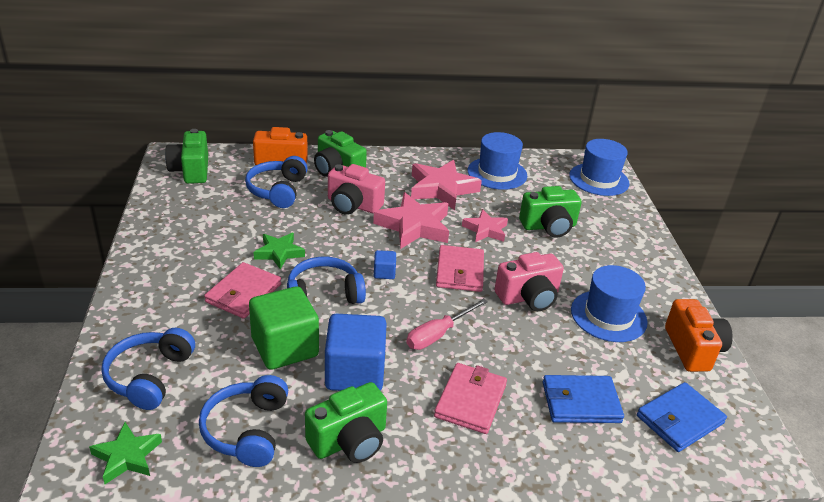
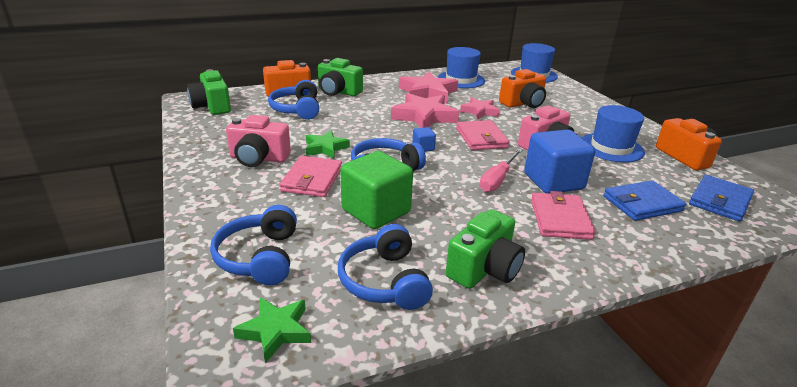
camera: 15 degrees left, 5 degrees down
(353, 205) = (366, 110): pink camera -> pink camera (258, 158)
(355, 373) = (450, 218): blue cube -> blue cube (553, 181)
(549, 226) = (523, 103): green camera -> orange camera

